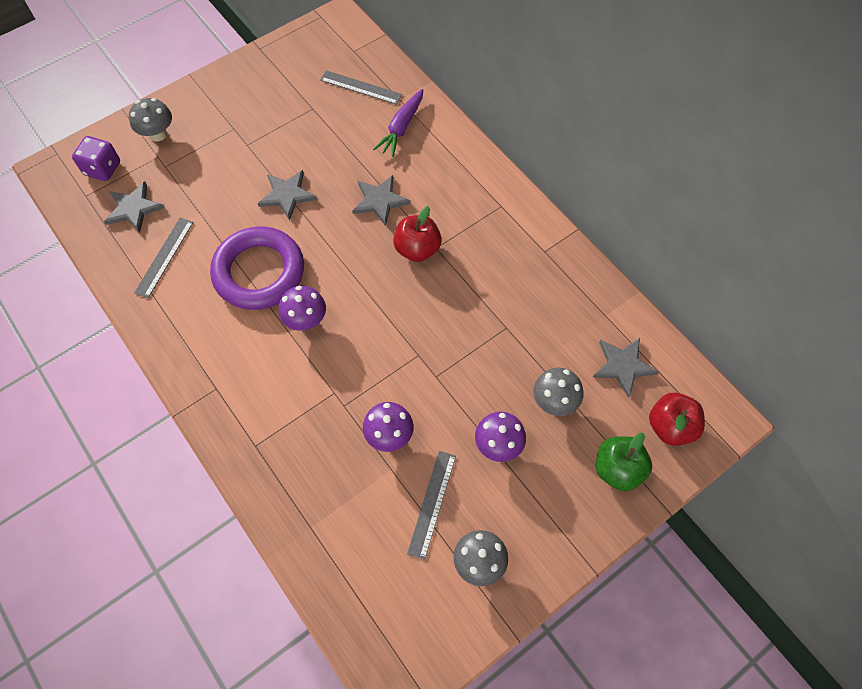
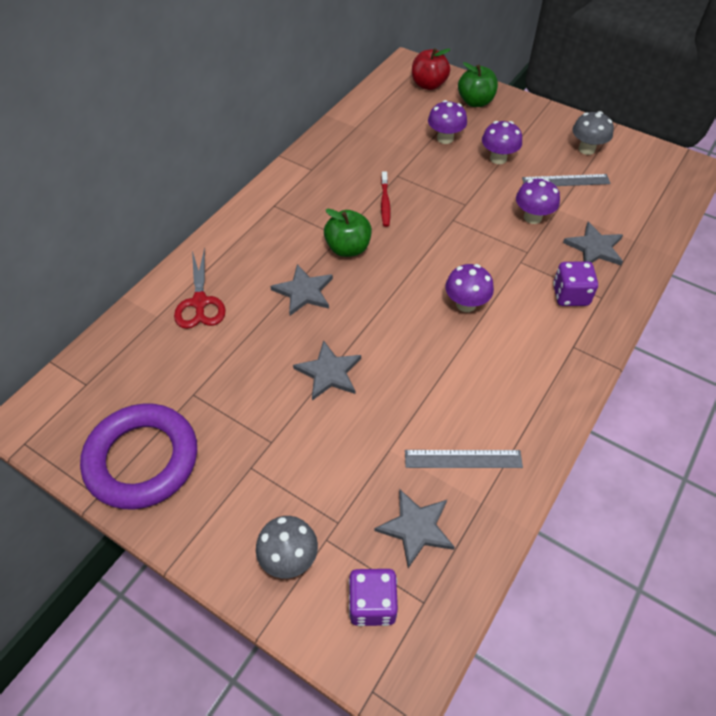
camera: 110 degrees left, 10 degrees down
(259, 272) = (435, 361): purple ring -> purple ring (142, 459)
(272, 417) = (570, 295): none -> purple dice
(361, 87) = (147, 357): grey ruler -> none
(401, 128) = (200, 302): purple carrot -> red scissors
(417, 249) = (348, 248): red apple -> green apple
(467, 301) = (385, 203): none -> red toothbrush
(554, 402) = (445, 138): grey mushroom -> purple mushroom
(623, 366) = (395, 112): grey star -> grey star (594, 247)

